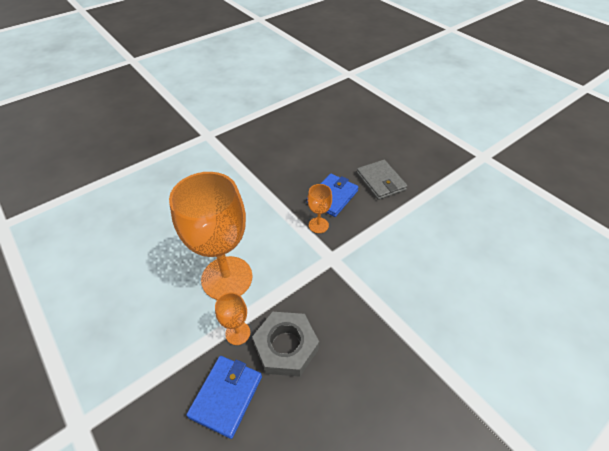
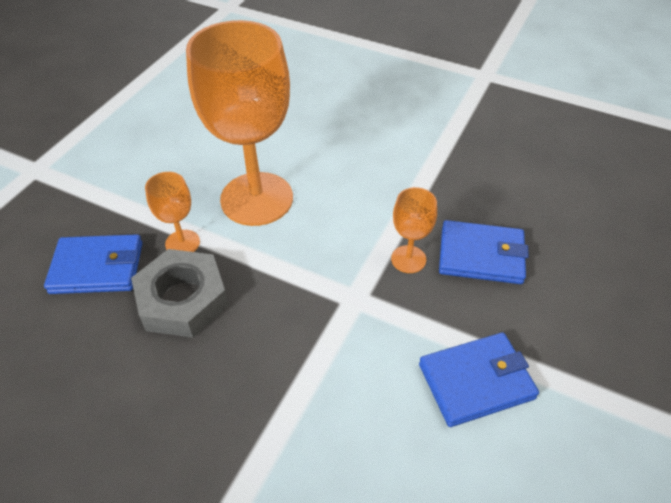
camera: 65 degrees right, 0 degrees up
(380, 181) = (574, 311): grey wallet -> none
(402, 232) = (476, 381): none -> blue wallet

